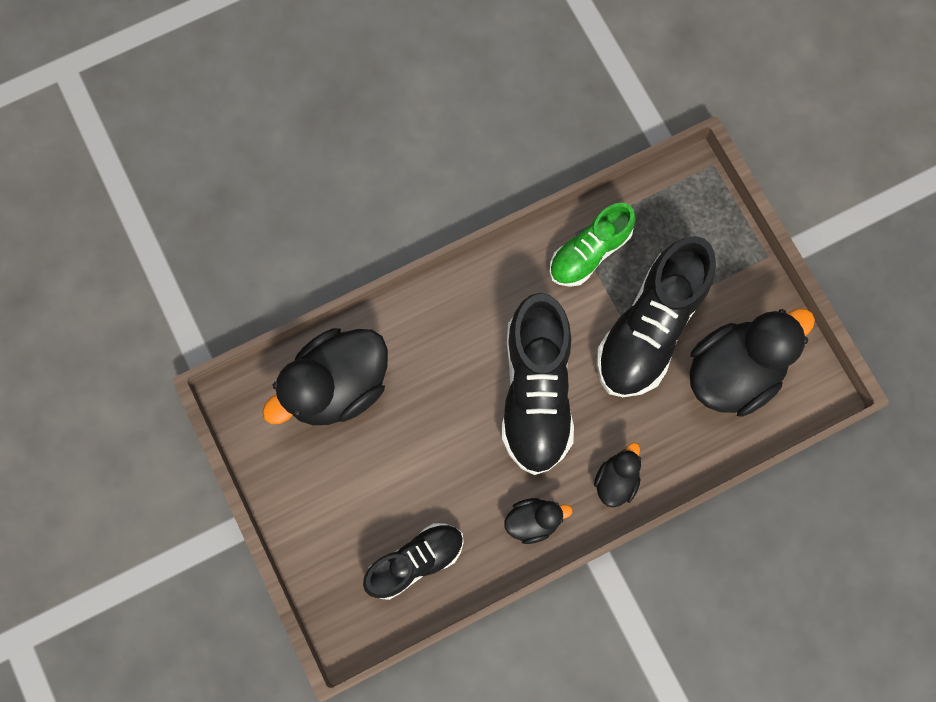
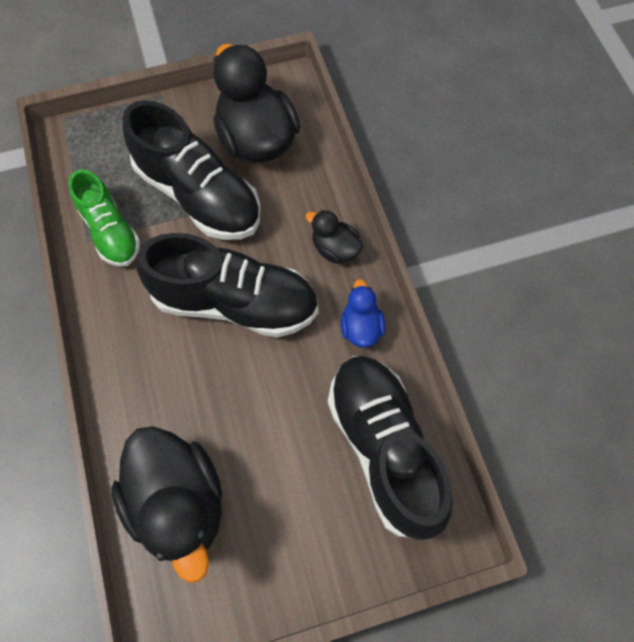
camera: 80 degrees left, 10 degrees down
(415, 561) = (384, 448): black shoe -> black shoe, size x1.63
(533, 521) = (361, 327): black duck -> blue duck

